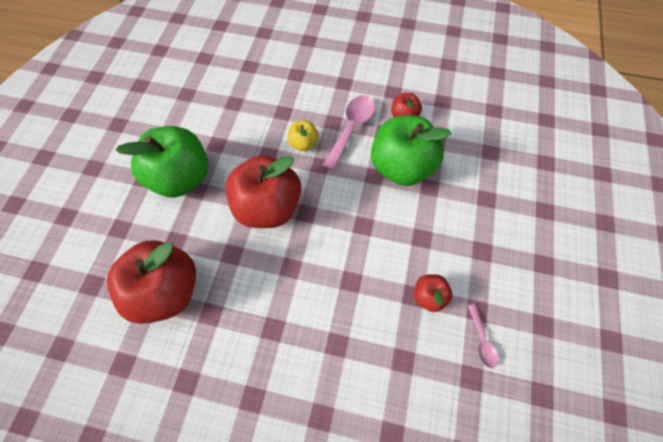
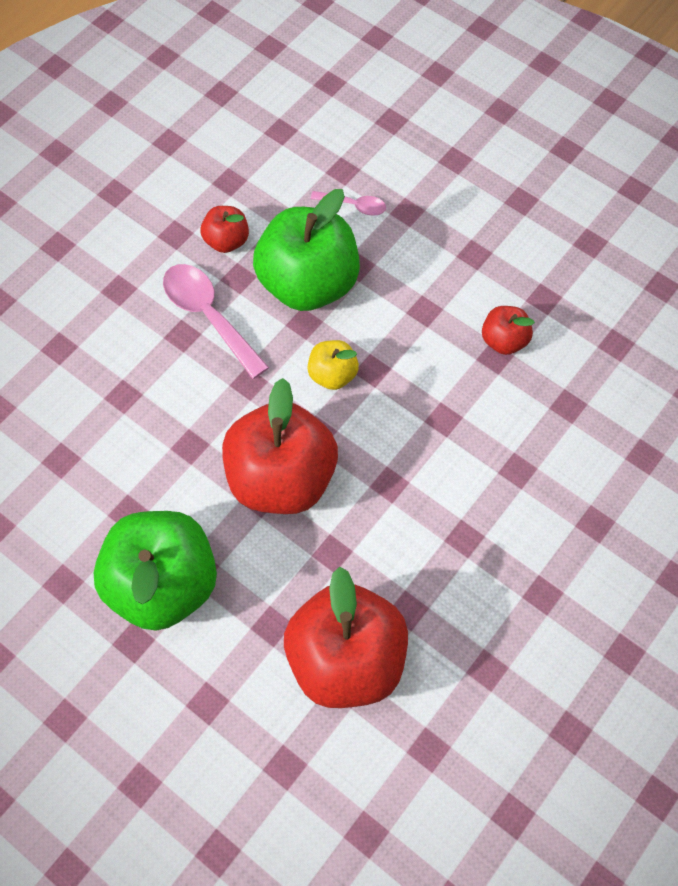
camera: 65 degrees left, 0 degrees up
(303, 143) = (198, 389): yellow apple -> yellow apple (332, 375)
(482, 340) = (580, 312): pink spoon -> pink spoon (354, 205)

